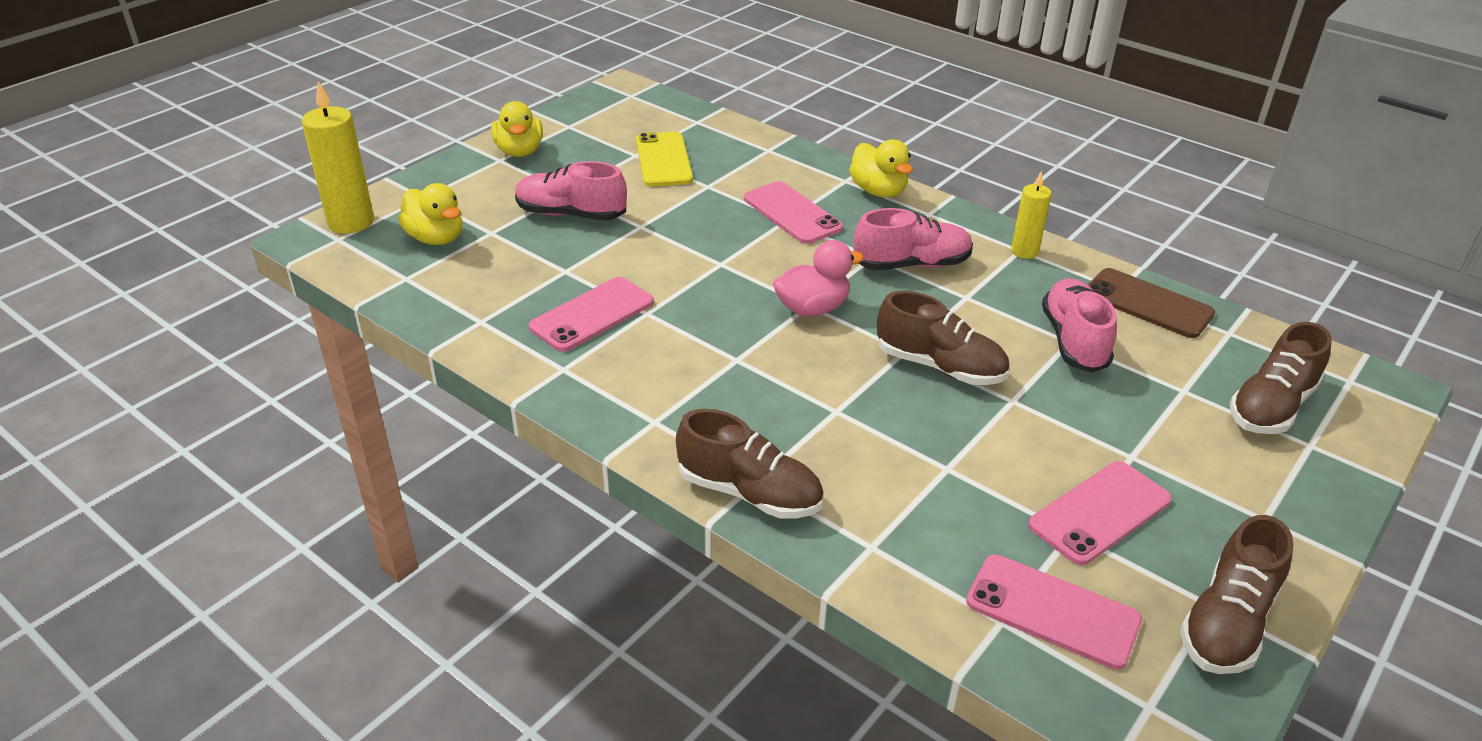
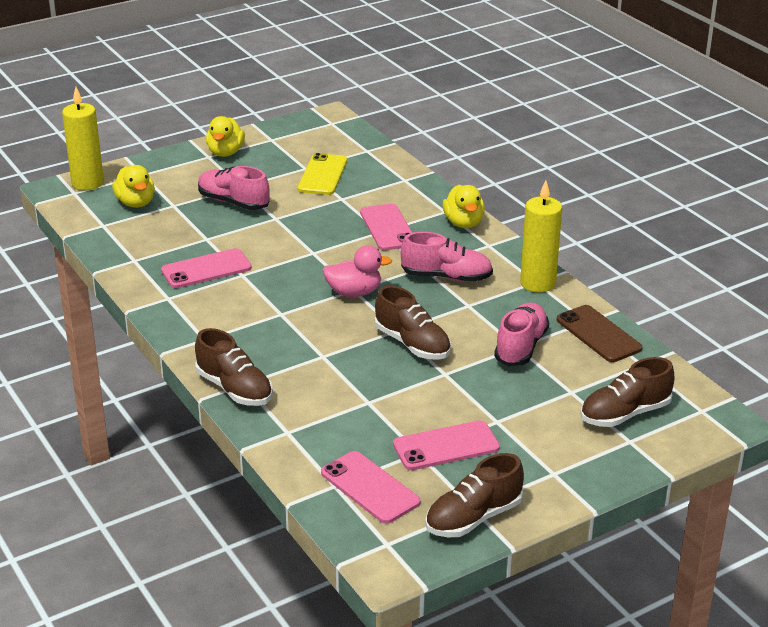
camera: 20 degrees right, 5 degrees down
(1024, 251) = (537, 283): yellow candle -> yellow candle, size x1.69

